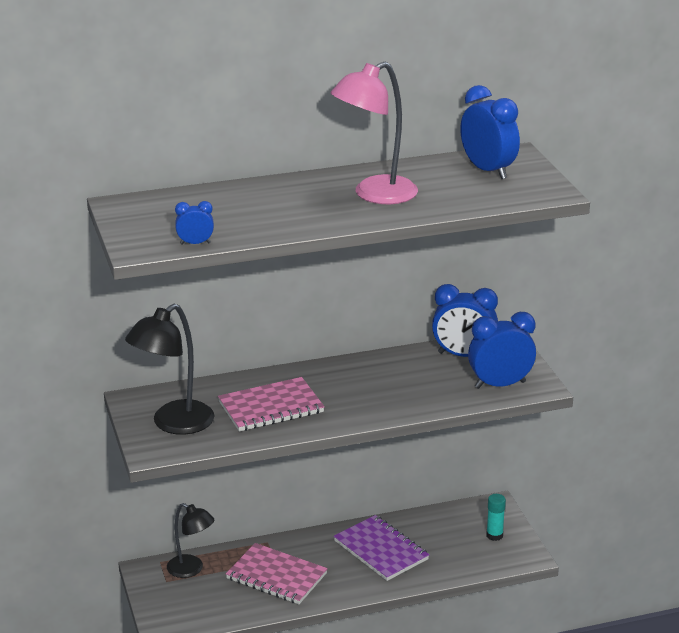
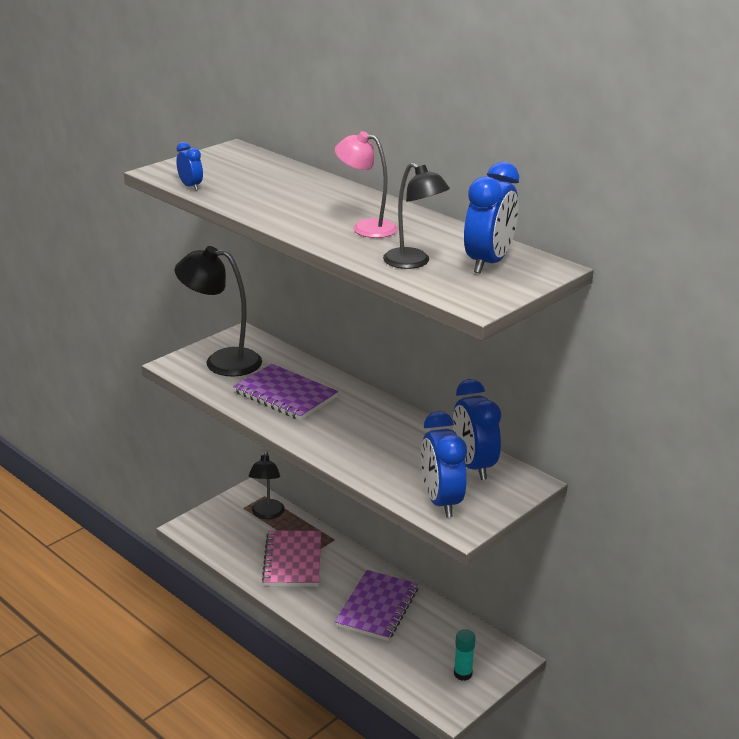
camera: 60 degrees right, 0 degrees up
(271, 407) = (285, 395): pink notebook -> purple notebook
(374, 195) = (366, 227): pink lamp -> pink lamp, size x0.65
(462, 195) = (413, 262): none -> black lamp
(500, 385) = (441, 501): blue clock -> blue clock turned 150 degrees counterclockwise

